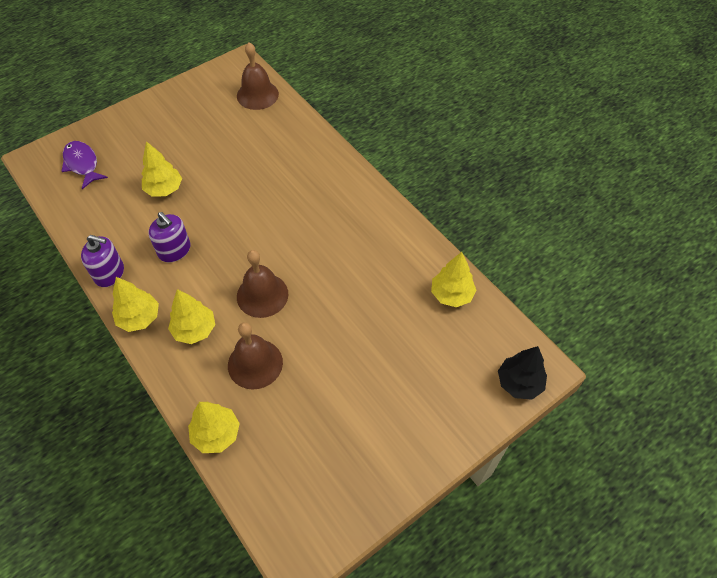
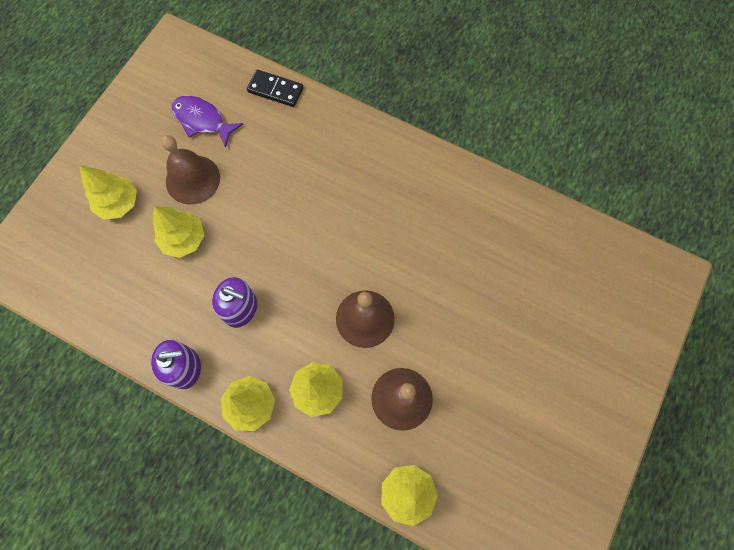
camera: 25 degrees left, 15 degrees up
(82, 164) = (67, 247): purple fish -> purple fish (202, 120)
(257, 95) = (219, 76): brown bell -> brown bell (193, 179)
(293, 117) = (275, 90): none -> black domino
(451, 295) = (551, 233): yellow tree -> yellow tree (118, 203)
(519, 383) = (659, 299): black tree -> none

